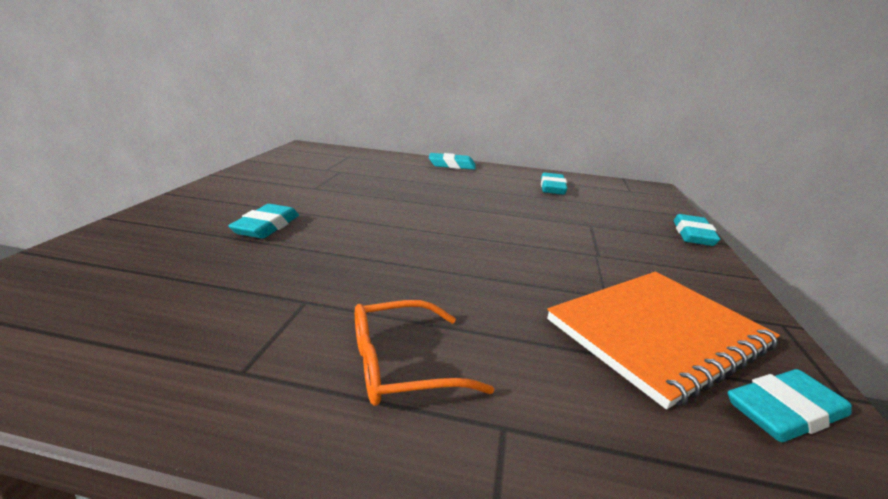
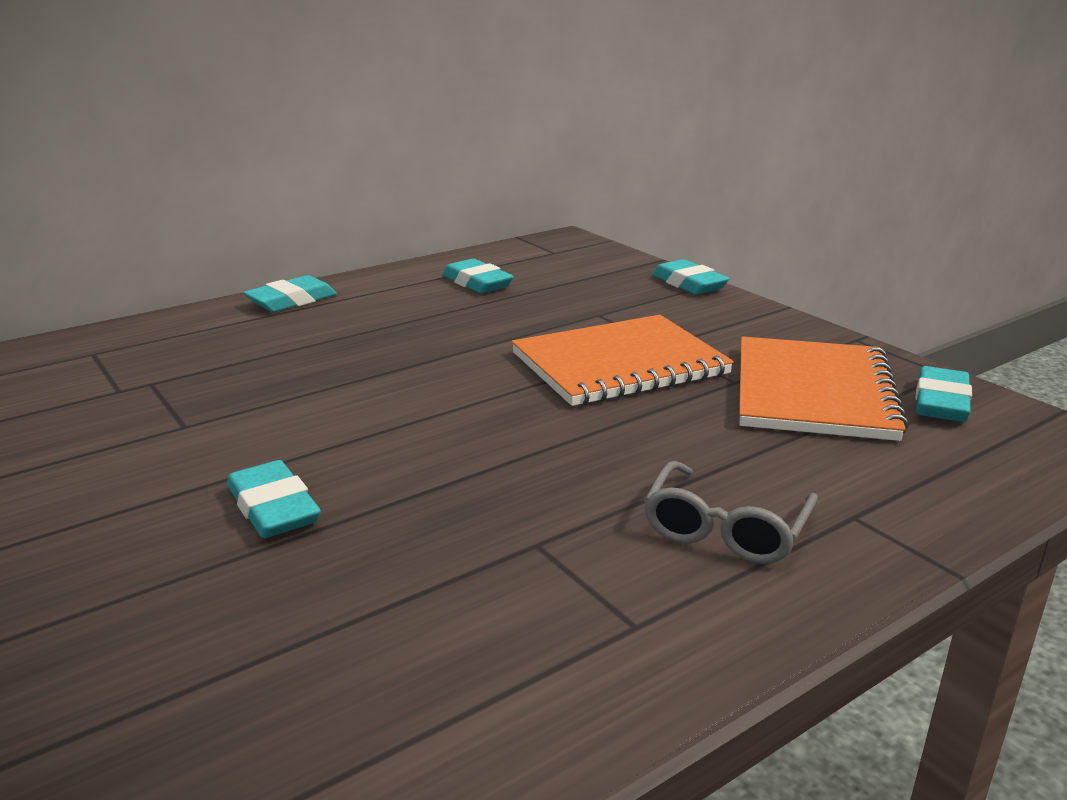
camera: 45 degrees left, 0 degrees up
(402, 365) = (725, 529): orange glasses -> grey glasses
(546, 251) = (619, 364): none -> orange notebook

